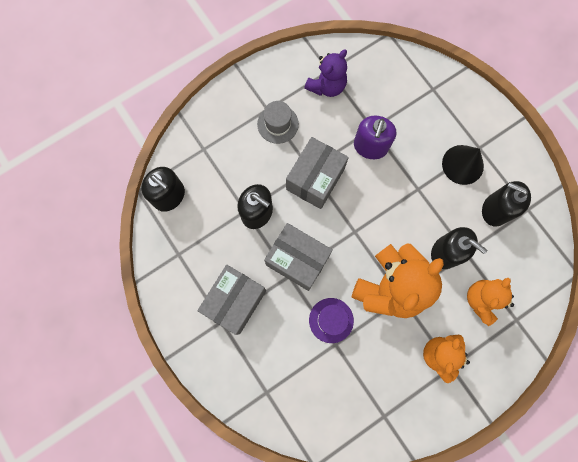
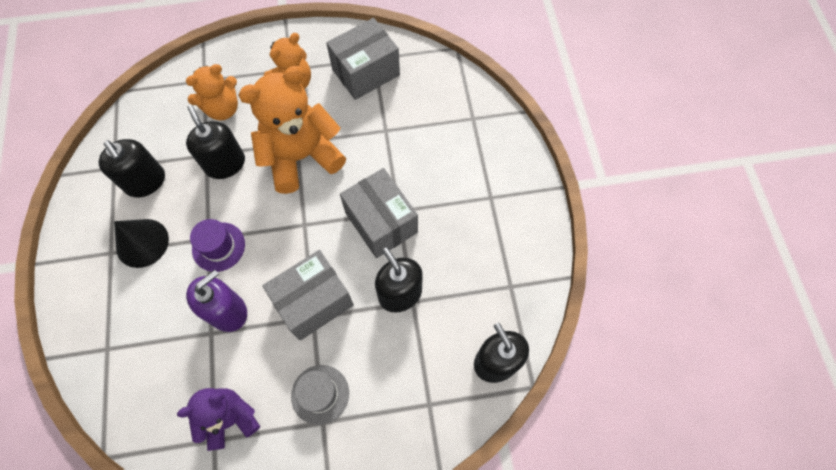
camera: 155 degrees left, 10 degrees down
(235, 301) = (467, 210): grey box -> grey box (365, 72)
(331, 320) = (378, 152): purple hat -> purple hat (218, 247)

